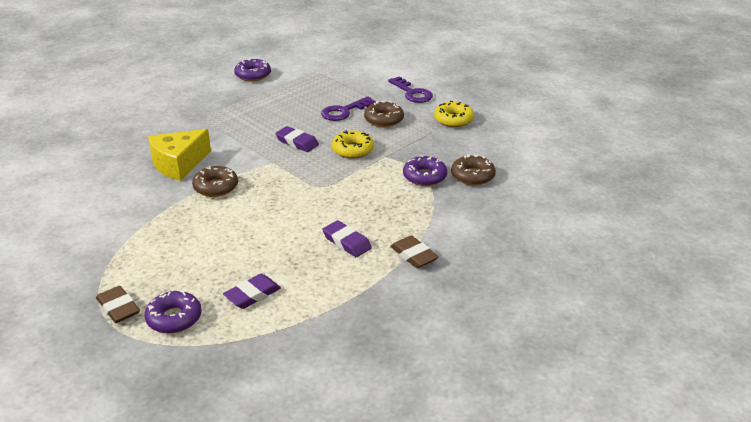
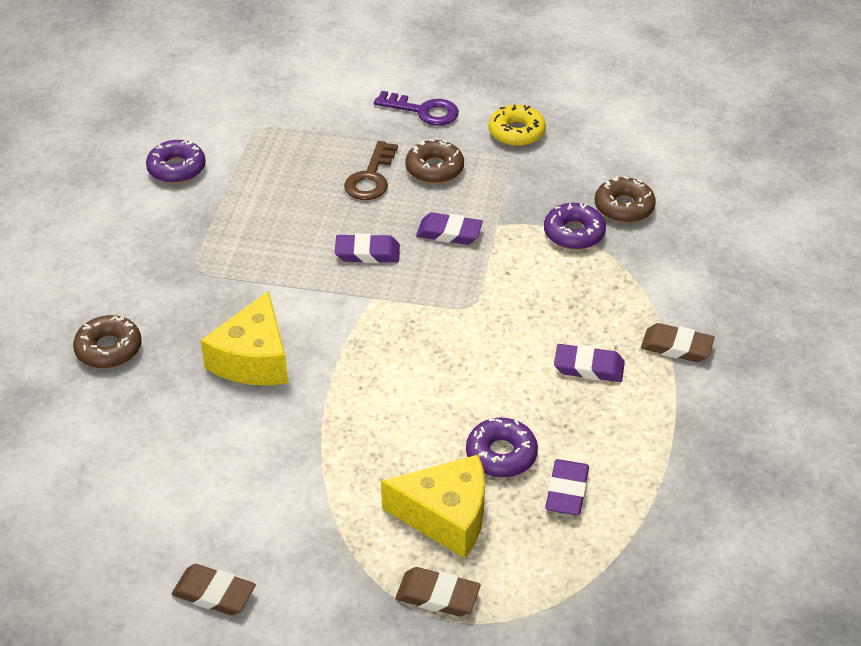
camera: 35 degrees left, 10 degrees up
(22, 252) = (214, 593): none -> brown eraser
(173, 274) = (446, 516): none -> yellow cheese
(174, 318) = (518, 570): purple donut -> purple donut (501, 454)
(216, 187) = (346, 369): brown donut -> brown donut (109, 349)
(344, 111) = (371, 177): purple key -> brown key
(353, 150) = (449, 233): yellow donut -> purple eraser

